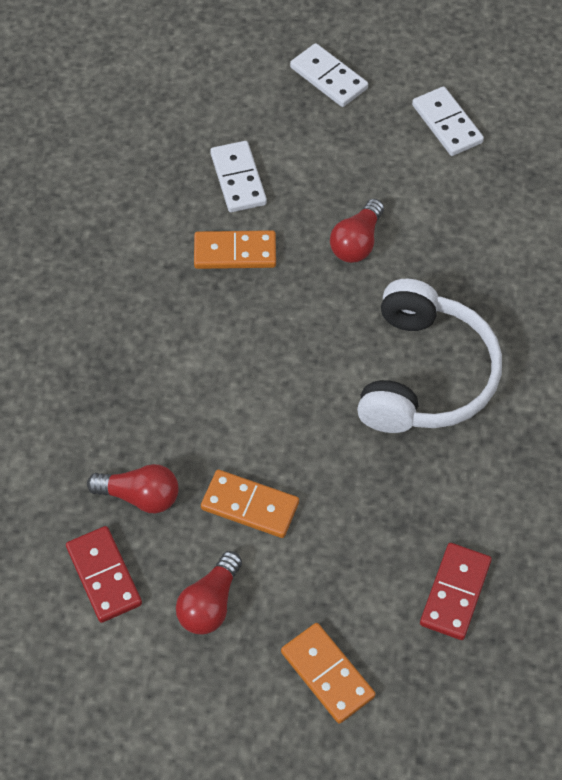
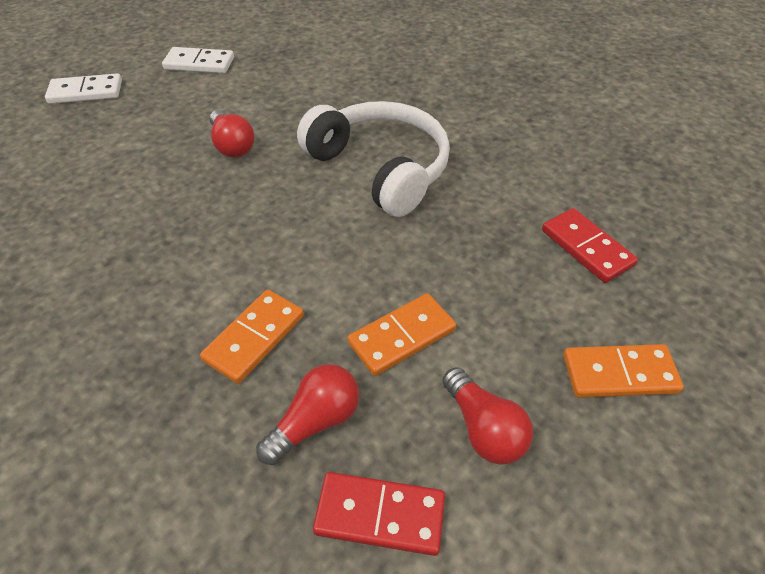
camera: 55 degrees left, 10 degrees down
(235, 252) = (152, 213): orange domino -> orange domino (254, 338)
(238, 179) = (93, 177): white domino -> none

